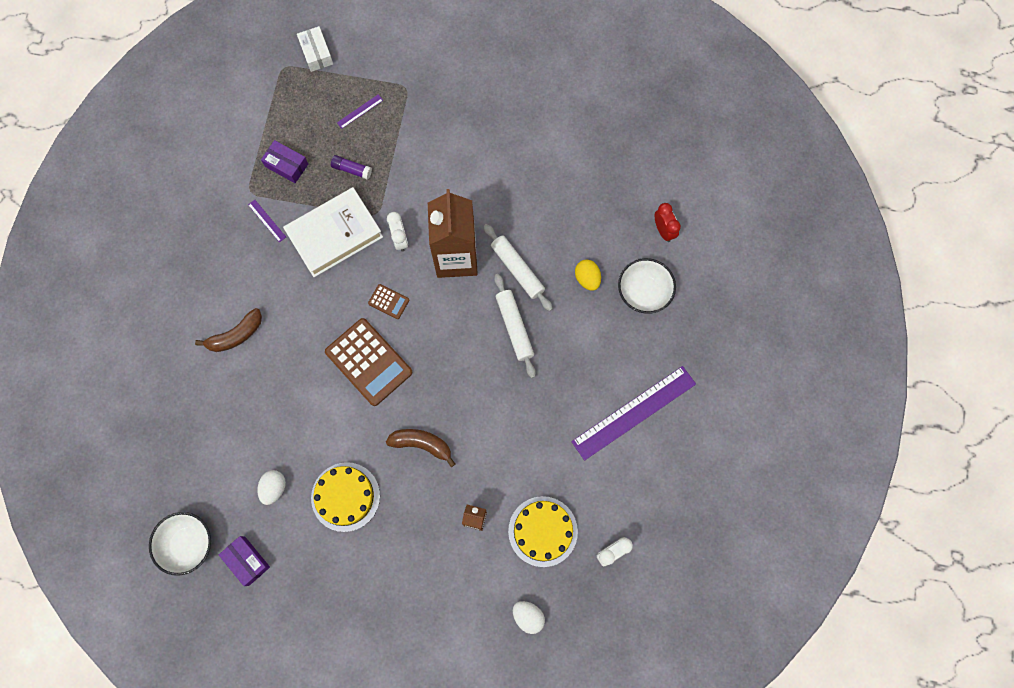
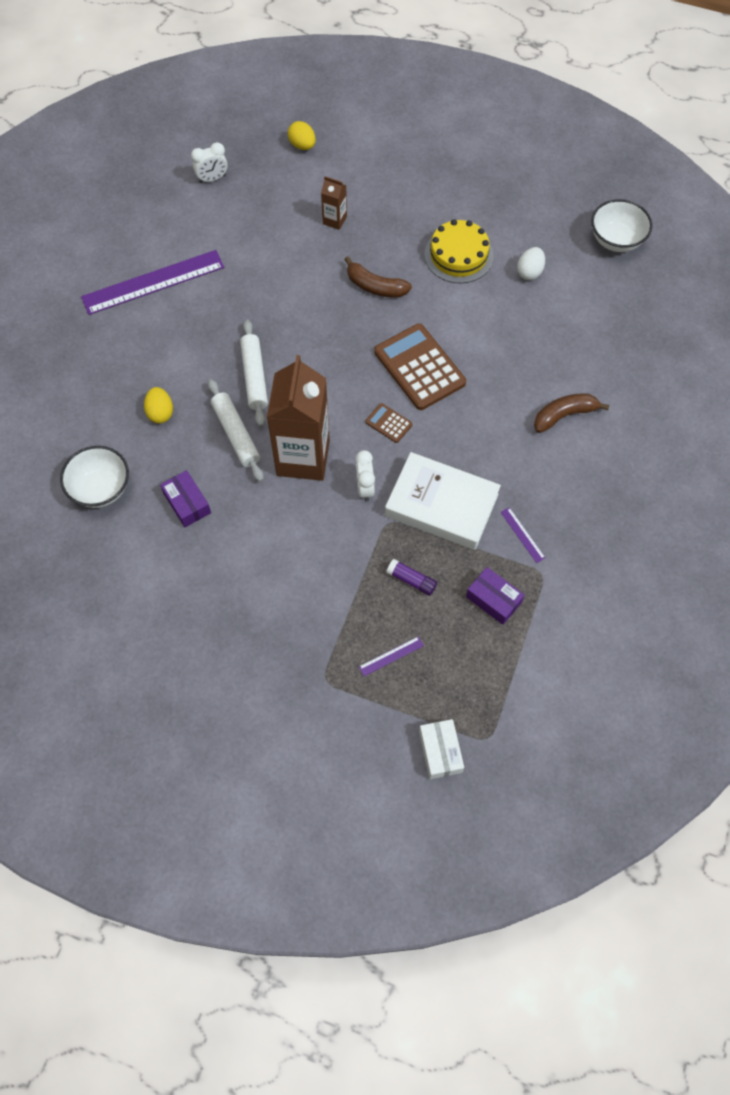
camera: 170 degrees left, 10 degrees down
(247, 561) = (559, 219): purple box -> purple box (187, 503)
(335, 235) = (441, 505): white book -> white book turned 45 degrees clockwise
(528, 616) = (302, 145): white egg -> yellow egg
(543, 531) = (272, 202): yellow cake -> none
(643, 292) = (103, 389): white bowl -> white bowl (101, 488)
(663, 230) = (57, 449): red clock -> none

